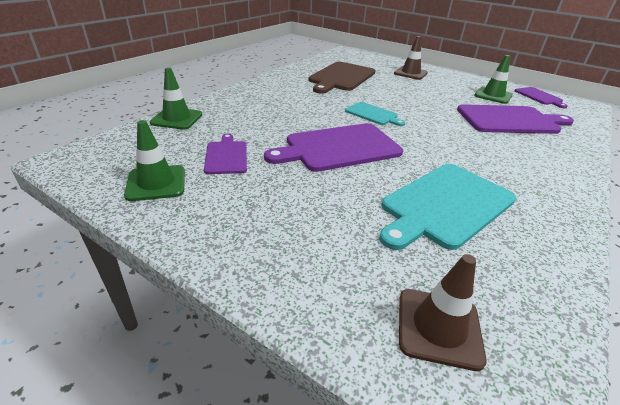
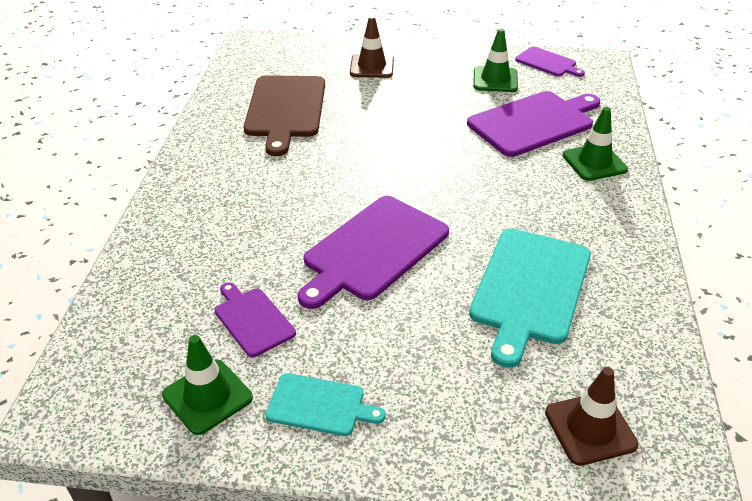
camera: 25 degrees left, 5 degrees up
(177, 119) = (128, 283): green traffic cone -> green traffic cone (594, 162)
(373, 114) = (374, 173): turquoise cutting board -> turquoise cutting board (319, 405)

